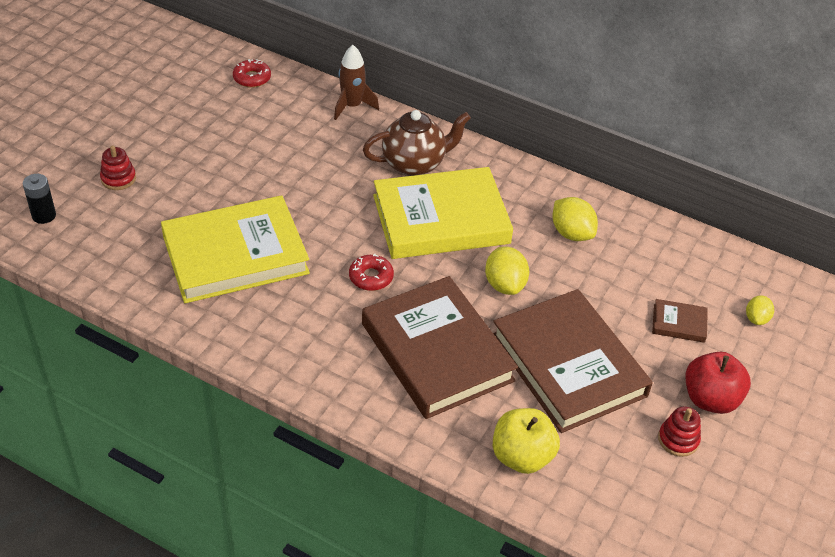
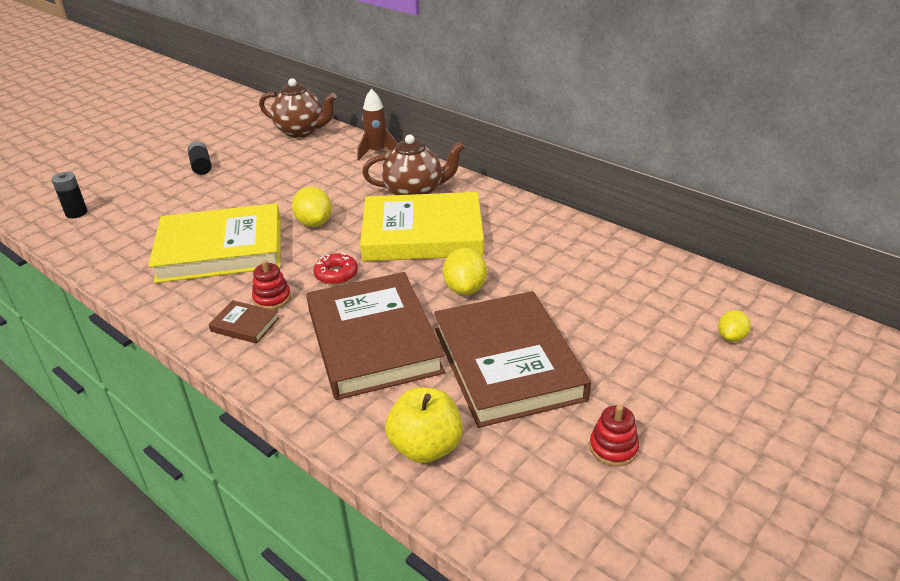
camera: 15 degrees right, 10 degrees down
(118, 178) = (153, 191): red stacking toy -> red stacking toy (272, 298)
(156, 137) = (201, 166): none -> black battery
(252, 78) = (301, 131): red donut -> brown teapot
(571, 233) = (547, 252): yellow lemon -> yellow lemon (314, 223)
(679, 323) = (641, 334): brown book -> brown book (245, 325)
(710, 399) = (661, 410): red apple -> none

